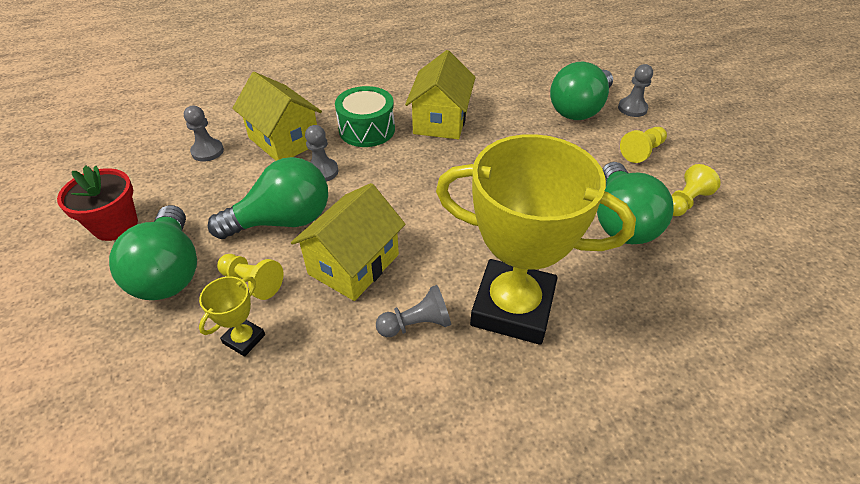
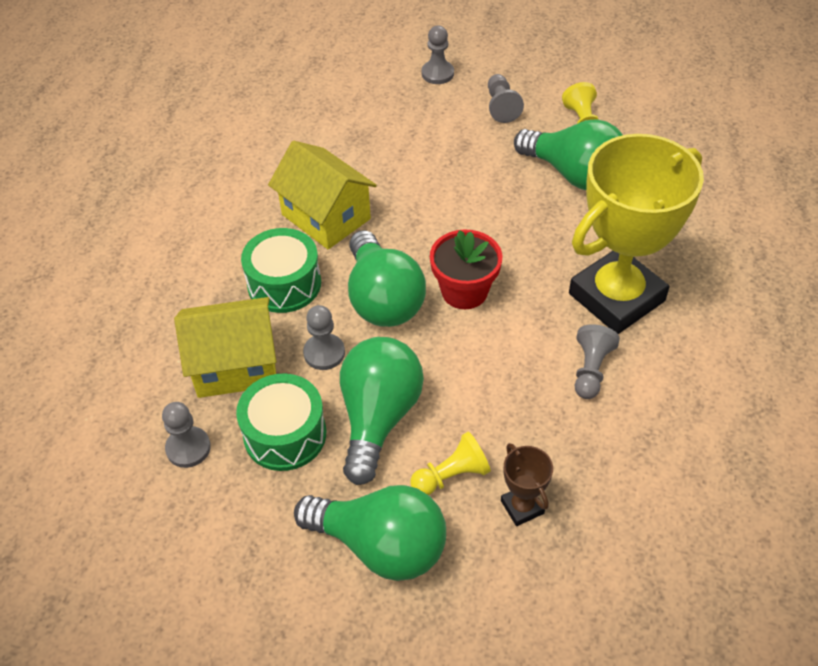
camera: 55 degrees left, 5 degrees up
(115, 225) = (257, 582): red flower pot -> red flower pot (464, 291)
(241, 185) = (285, 434): none -> green drum
(244, 339) = (522, 507): yellow trophy -> brown trophy
(353, 264) = (486, 384): yellow house -> none
(579, 109) = (405, 108): green light bulb -> green light bulb (382, 299)
(642, 151) = (501, 106): yellow pawn -> grey pawn

